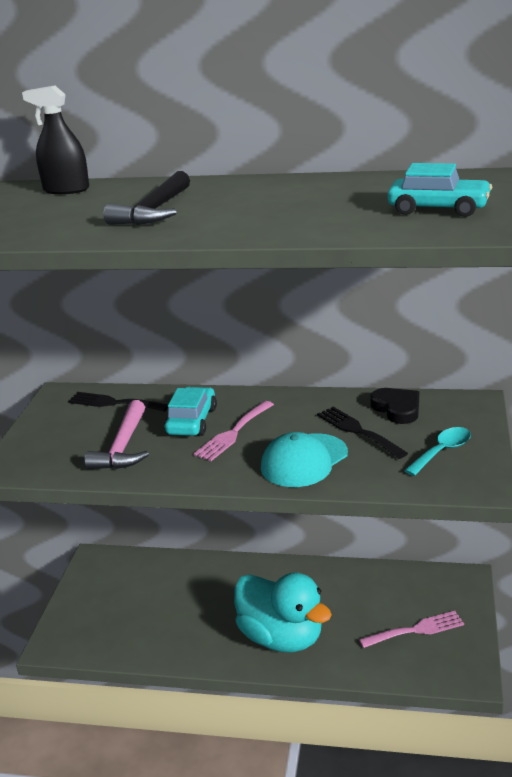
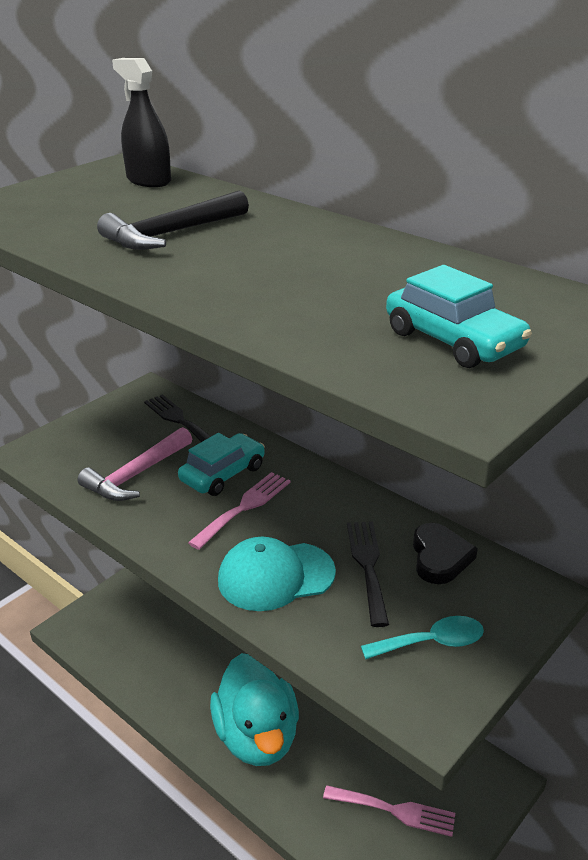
camera: 30 degrees right, 5 degrees up
(233, 433) = (244, 507): pink fork -> pink fork turned 150 degrees clockwise

